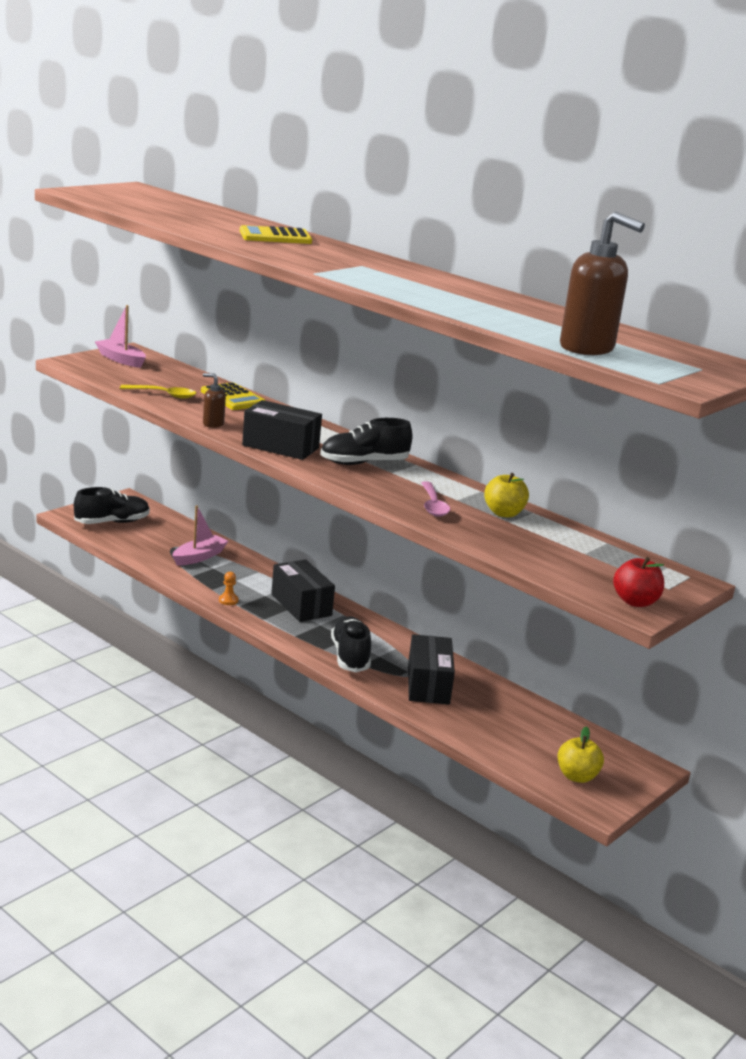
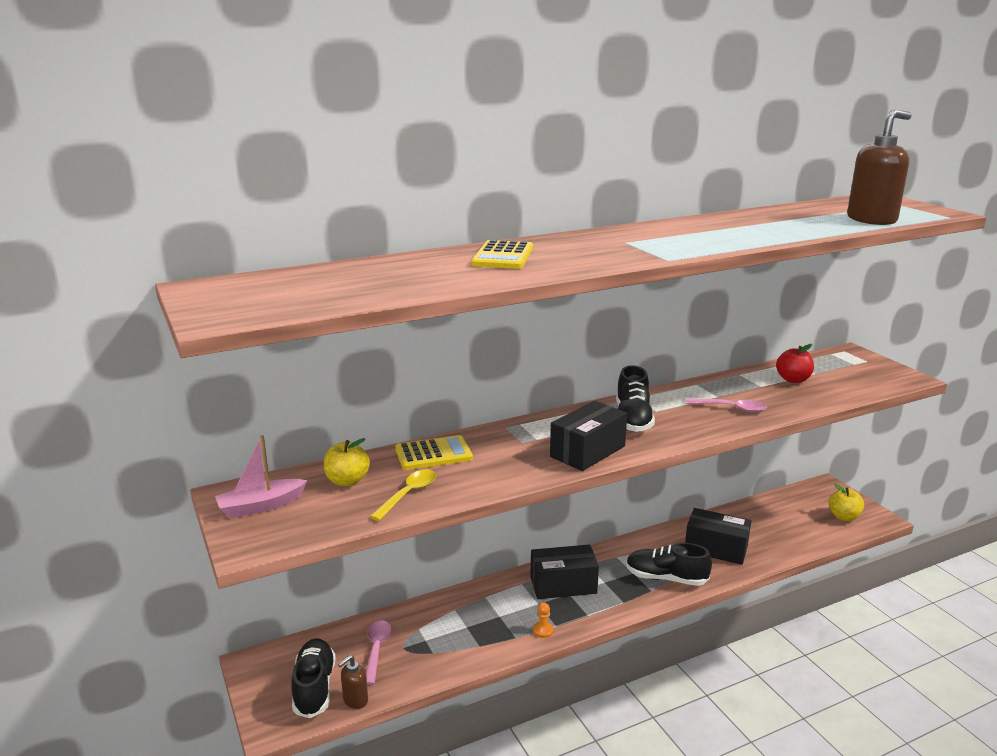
camera: 65 degrees left, 0 degrees up
(165, 537) = (376, 649): none -> pink spoon
(199, 557) = (436, 632): pink boat -> none
(213, 424) = (515, 478): brown soap dispenser -> brown soap dispenser (355, 700)
(503, 513) = (743, 385): yellow apple -> yellow apple (347, 481)
(635, 602) = (896, 376): red apple -> red apple (793, 380)

